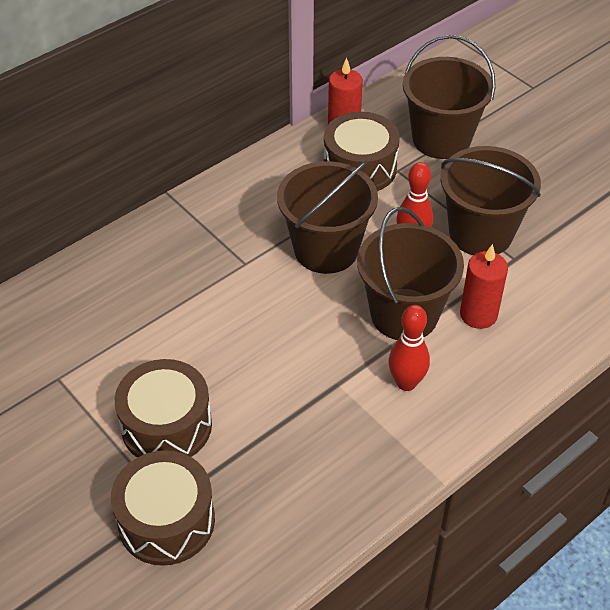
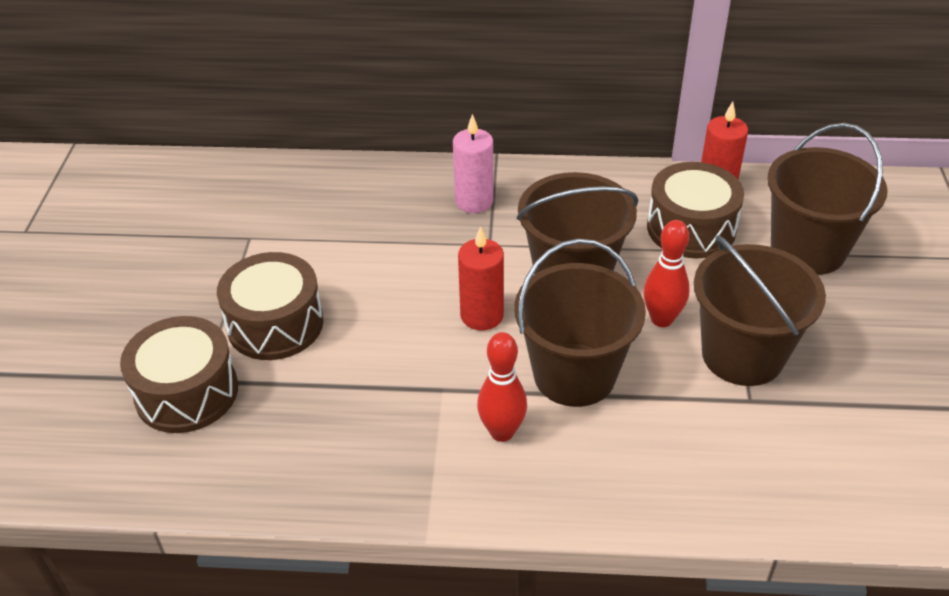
camera: 45 degrees right, 5 degrees down
(195, 239) = (474, 201): none -> pink candle
(478, 314) = (646, 423): red candle -> red candle (482, 315)

